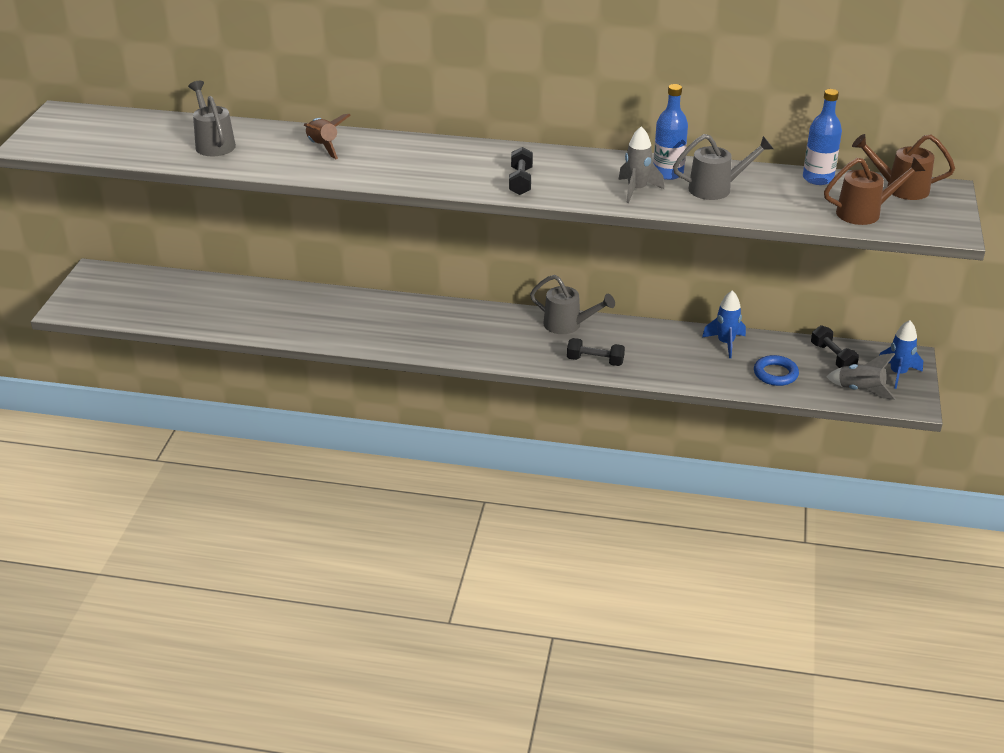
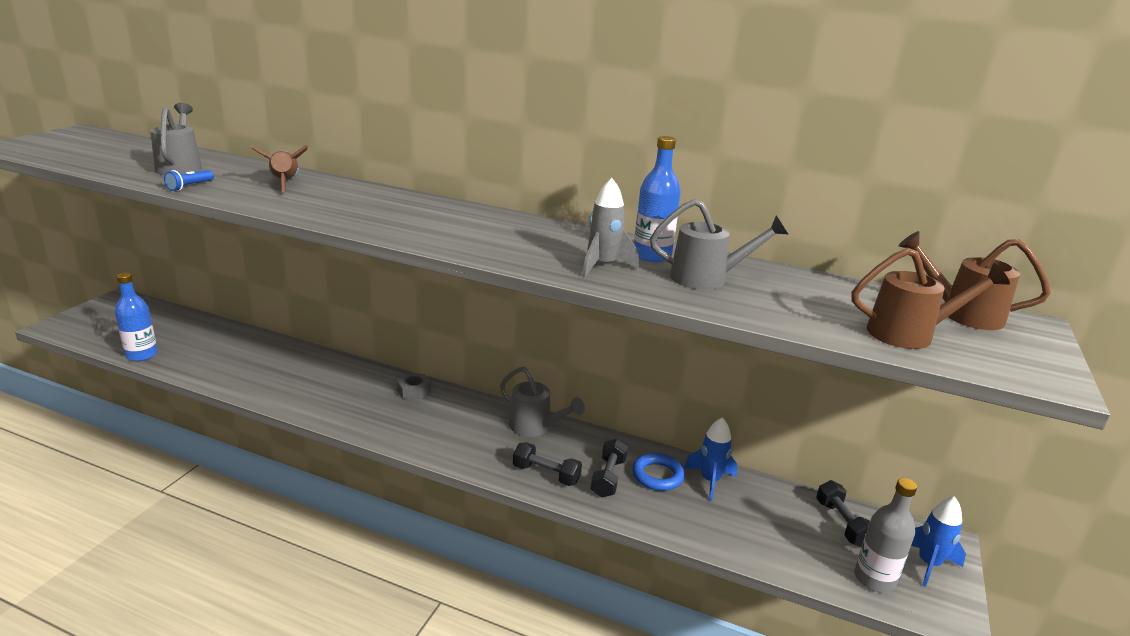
camera: 10 degrees right, 10 degrees down
(250, 166) = (190, 187): none -> blue flashlight
(446, 312) = (414, 391): none -> grey nut
(520, 181) = (468, 238): black dumbbell -> black dumbbell (608, 478)
(775, 374) = (763, 533): blue ring -> blue ring (657, 475)
(818, 178) = (846, 287): blue bottle -> blue bottle (141, 355)
(860, 390) = (874, 579): grey rocket -> grey bottle

